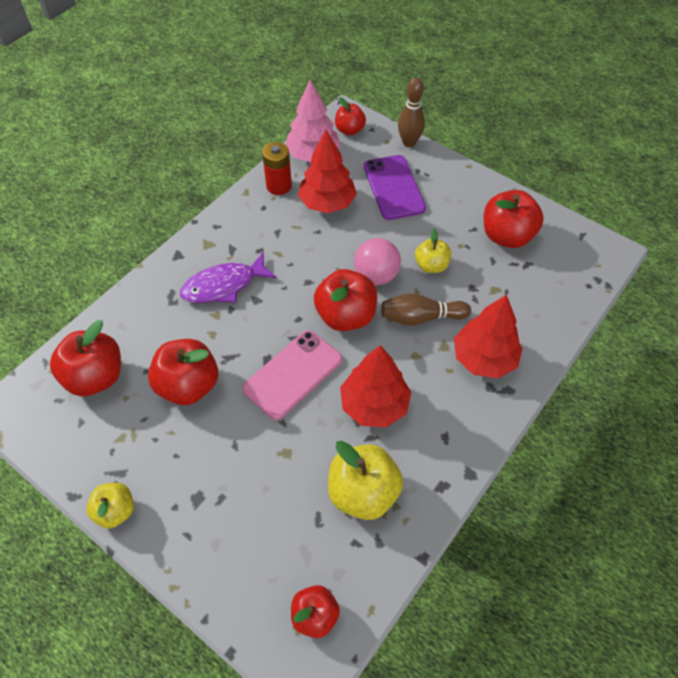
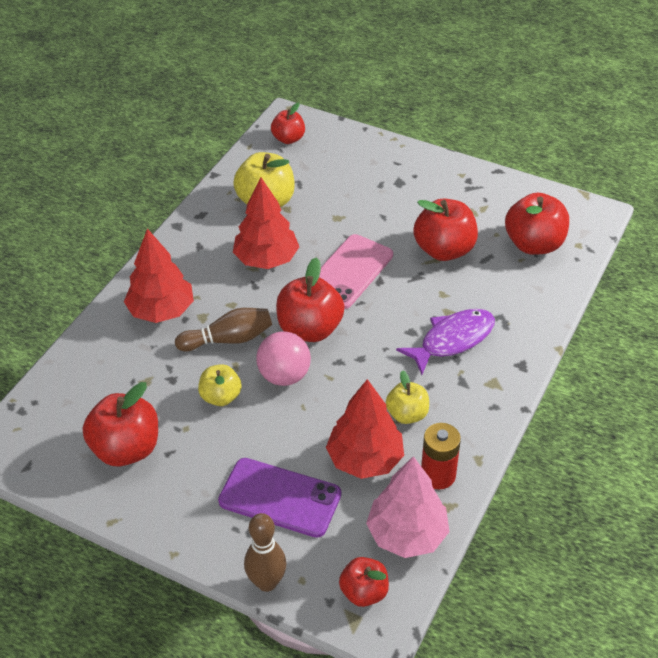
camera: 170 degrees right, 10 degrees down
(116, 511) = (459, 167): yellow apple -> yellow apple (407, 414)
(393, 187) = (280, 498): purple phone -> purple phone turned 45 degrees counterclockwise

